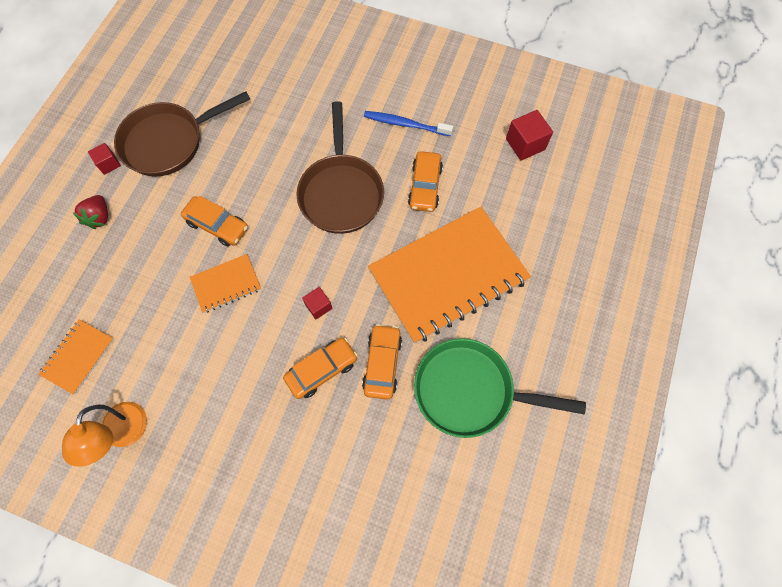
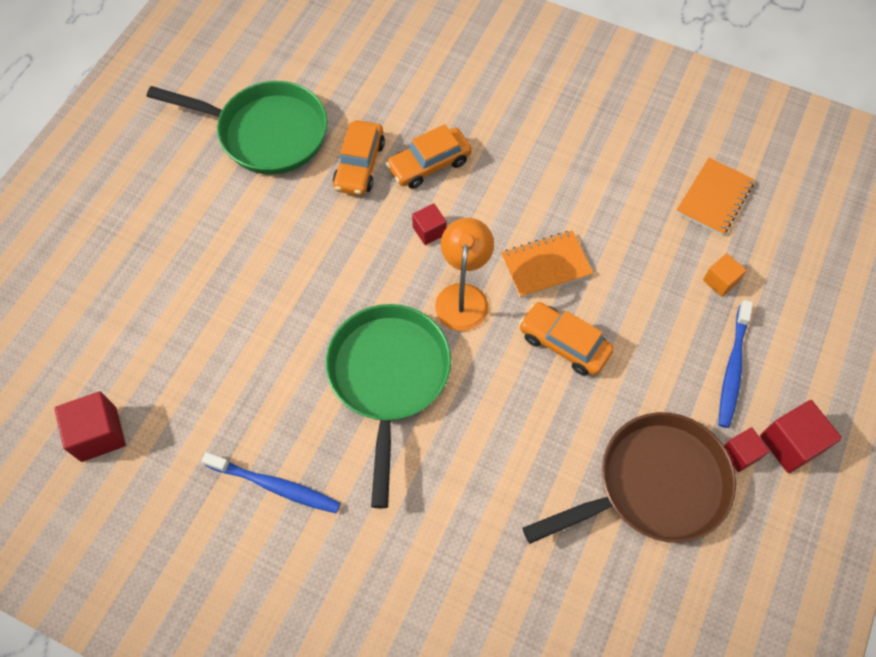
camera: 175 degrees left, 5 degrees down
(73, 172) = (790, 444): none -> red cube
(92, 282) = (720, 281): none -> orange cube
(99, 217) = (732, 368): red strawberry -> blue toothbrush
(122, 434) = (646, 121): orange lamp -> orange lamp (463, 296)
(341, 193) = (388, 378): brown pan -> green pan
(425, 186) = (266, 377): orange car -> none
(448, 275) = (262, 254): orange notebook -> none

